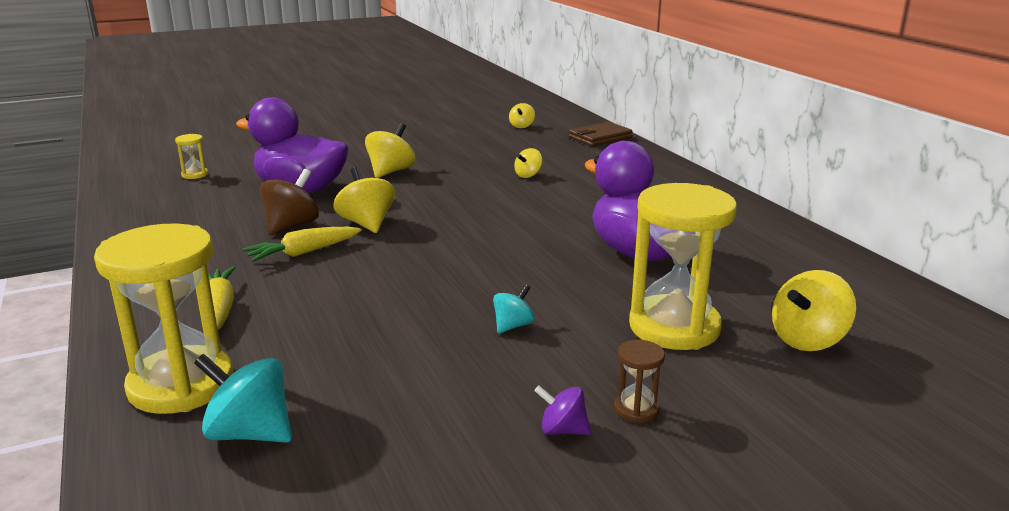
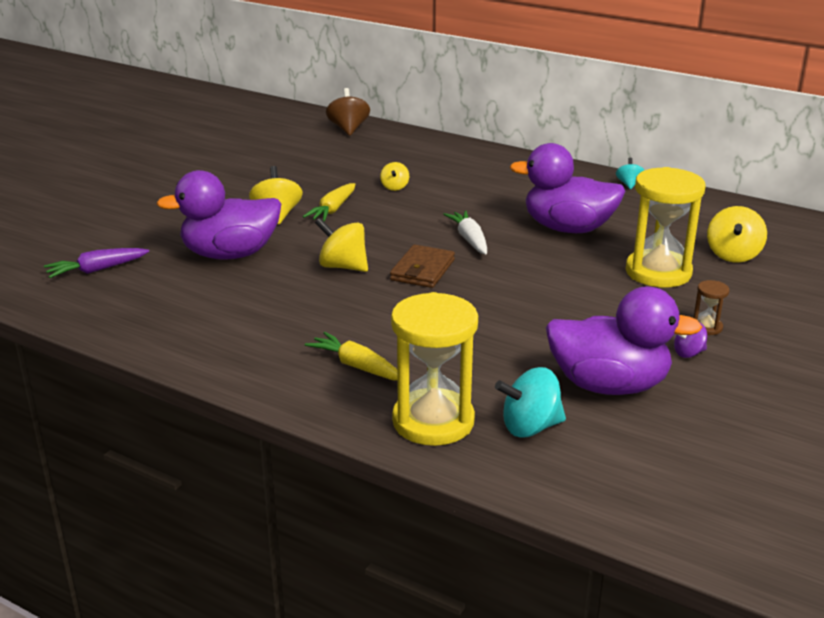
camera: 35 degrees left, 5 degrees up
(195, 175) = (97, 270): yellow hourglass -> purple carrot
(291, 226) = (285, 287): brown spinning top -> brown spinning top (348, 129)
(303, 253) = (338, 305): yellow carrot -> yellow carrot (333, 210)
(407, 426) = (609, 385): none -> purple duck
(513, 326) = (569, 305): turquoise spinning top -> turquoise spinning top (629, 184)
(519, 234) = (469, 239): none -> white carrot
(521, 126) = (312, 140): yellow spinning top -> none
(600, 137) = (394, 136): brown wallet -> brown wallet (422, 270)

